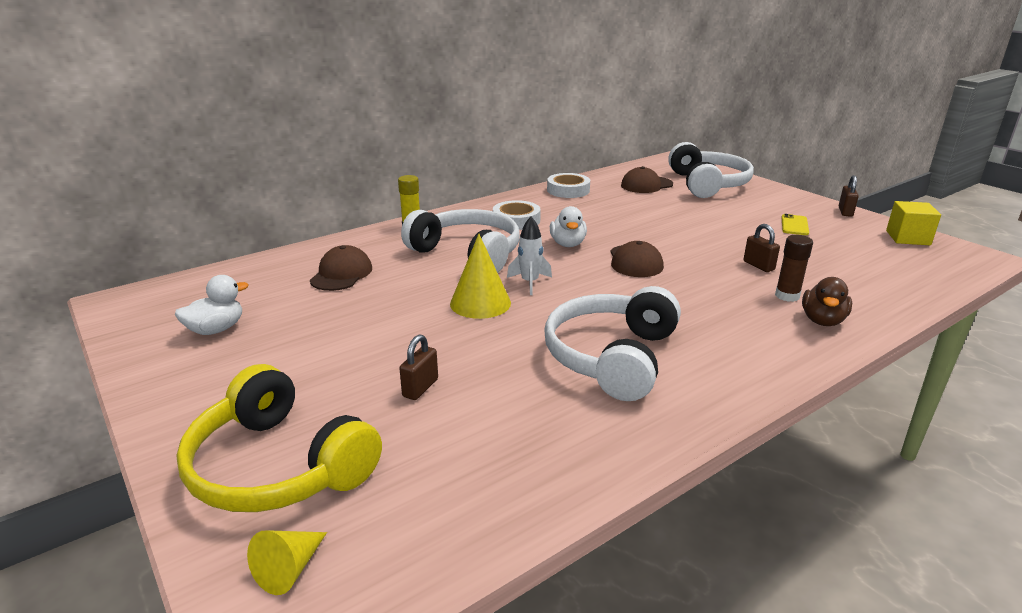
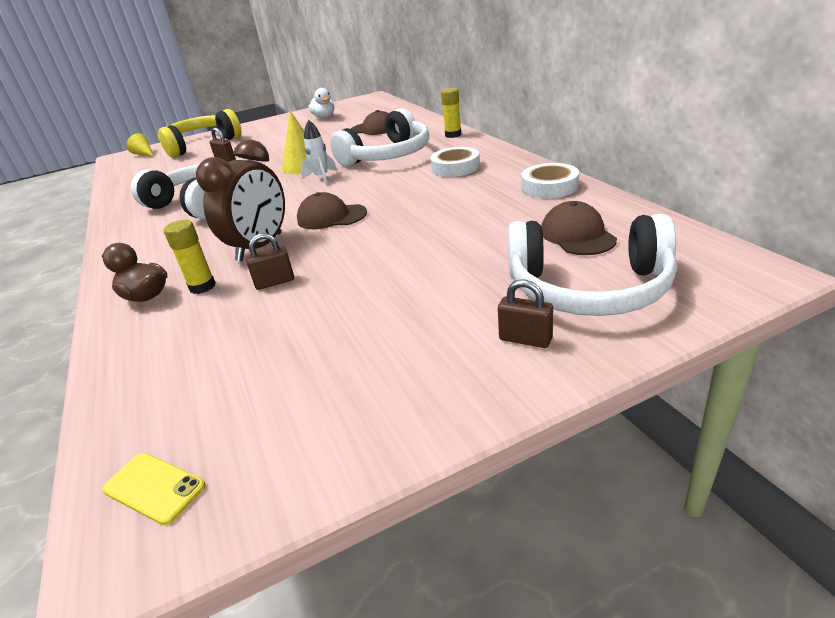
camera: 105 degrees right, 5 degrees up
(568, 244) = (387, 189): white duck -> none
(707, 284) = (260, 247): none -> brown clock
(787, 296) = (202, 287): brown glue stick -> yellow glue stick
(794, 225) = (376, 340): yellow phone -> yellow phone (154, 488)
(845, 212) = (417, 428): brown padlock -> brown padlock (525, 339)
(908, 238) = (260, 472): yellow cube -> none

